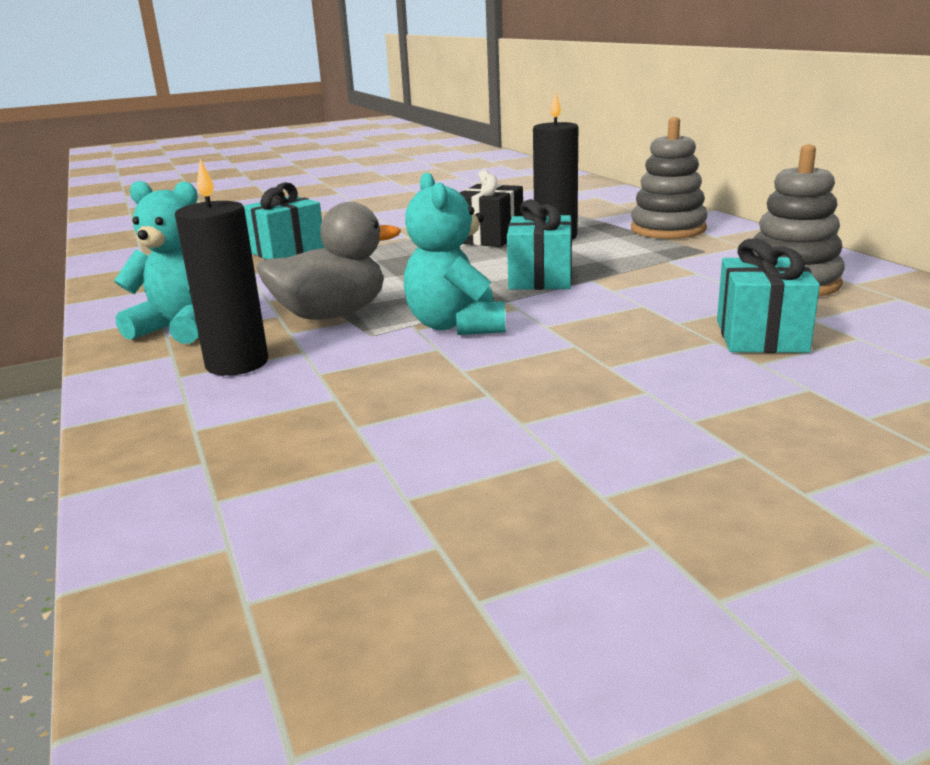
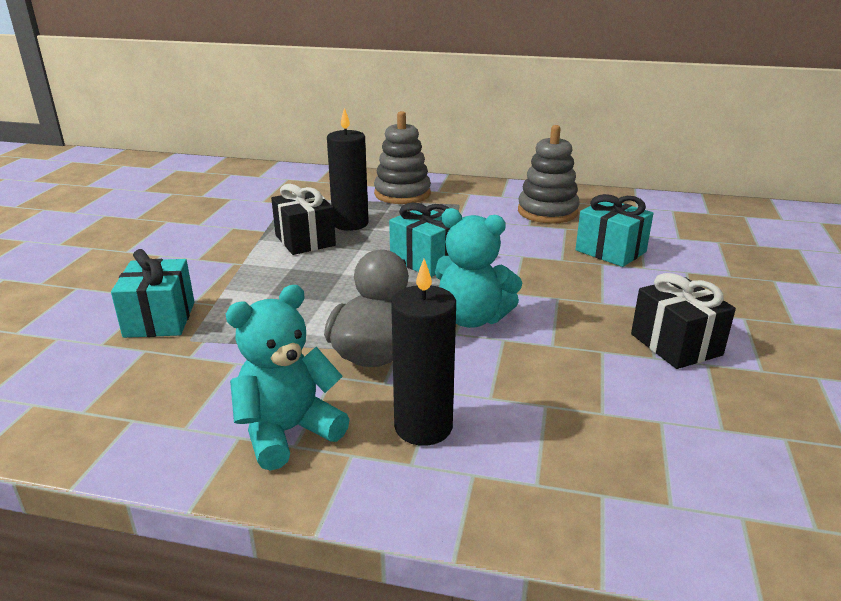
camera: 55 degrees left, 5 degrees up
(575, 427) = (676, 344): none -> black gift

